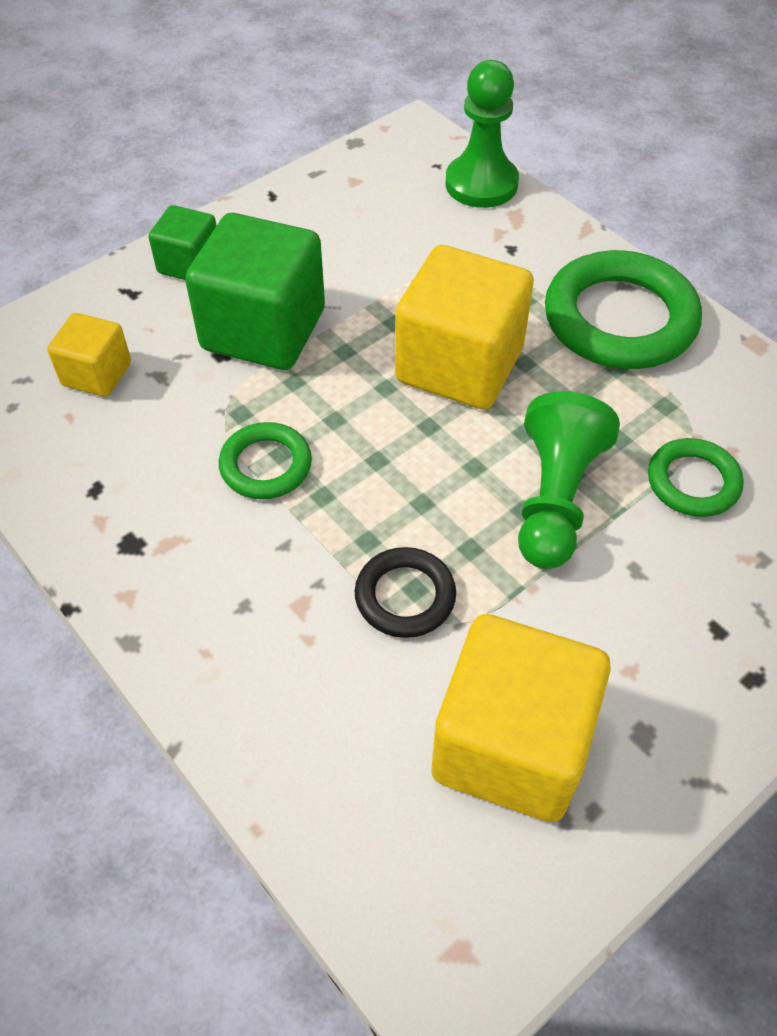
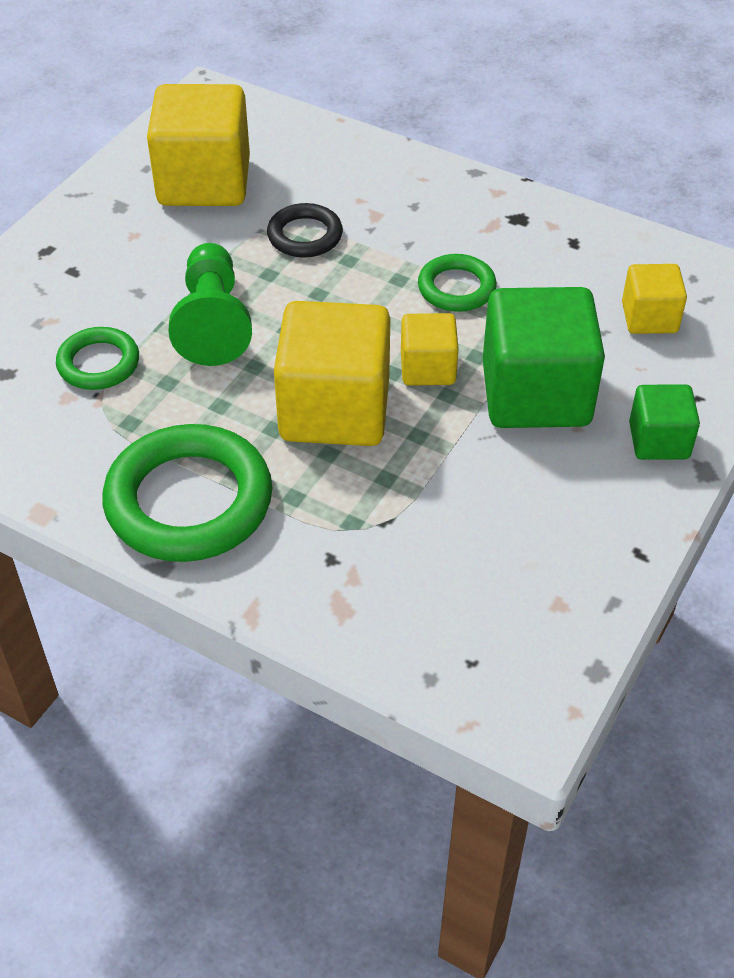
camera: 160 degrees right, 5 degrees down
(349, 382) = (428, 368): none -> yellow cube
(481, 184) = (402, 645): green pawn -> none

